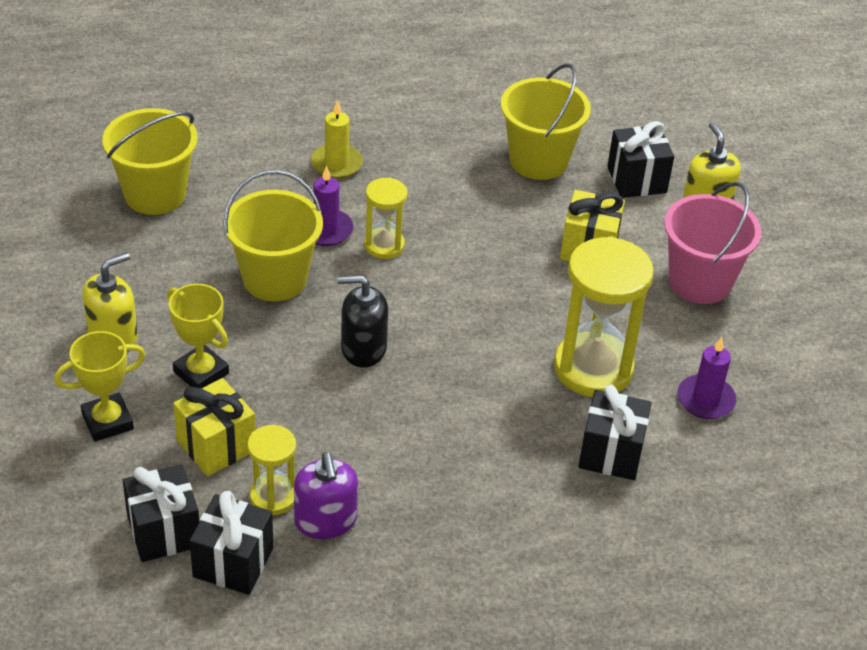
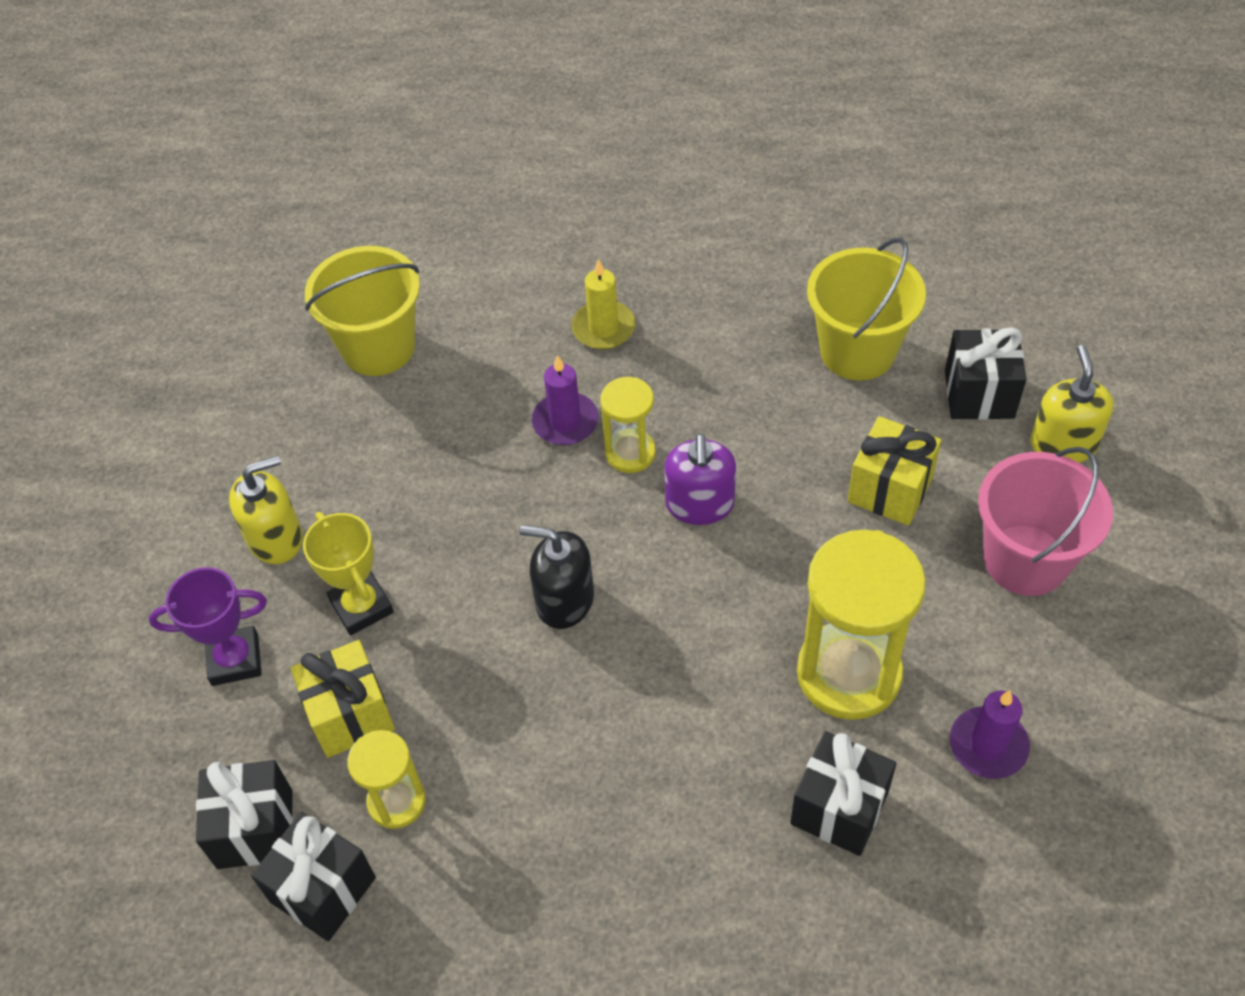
camera: 20 degrees right, 10 degrees up
(107, 421) = (235, 659): yellow trophy -> purple trophy
(275, 279) = (485, 484): yellow bucket -> none
(325, 521) = (450, 848): purple soap dispenser -> purple soap dispenser (700, 504)

